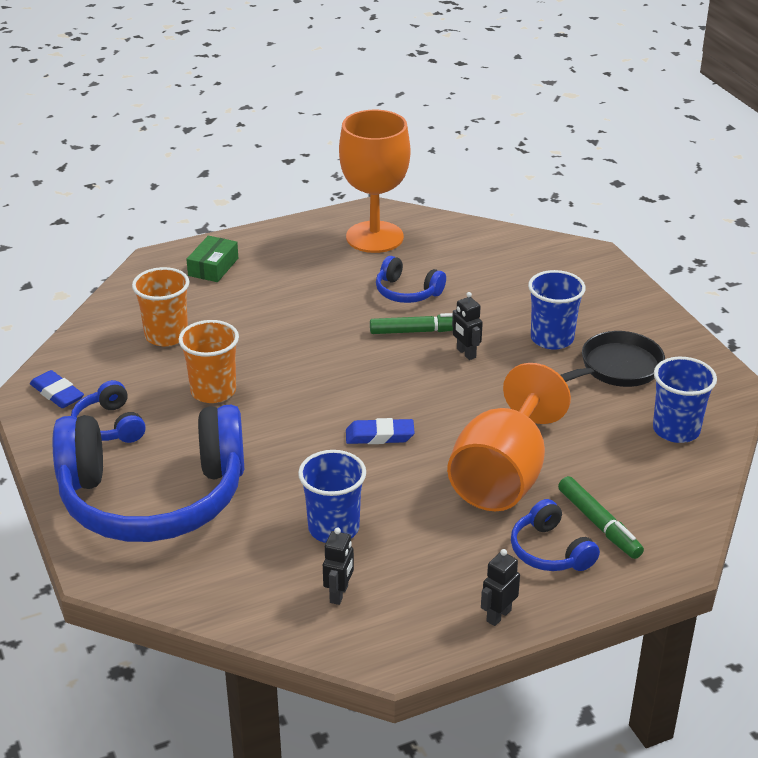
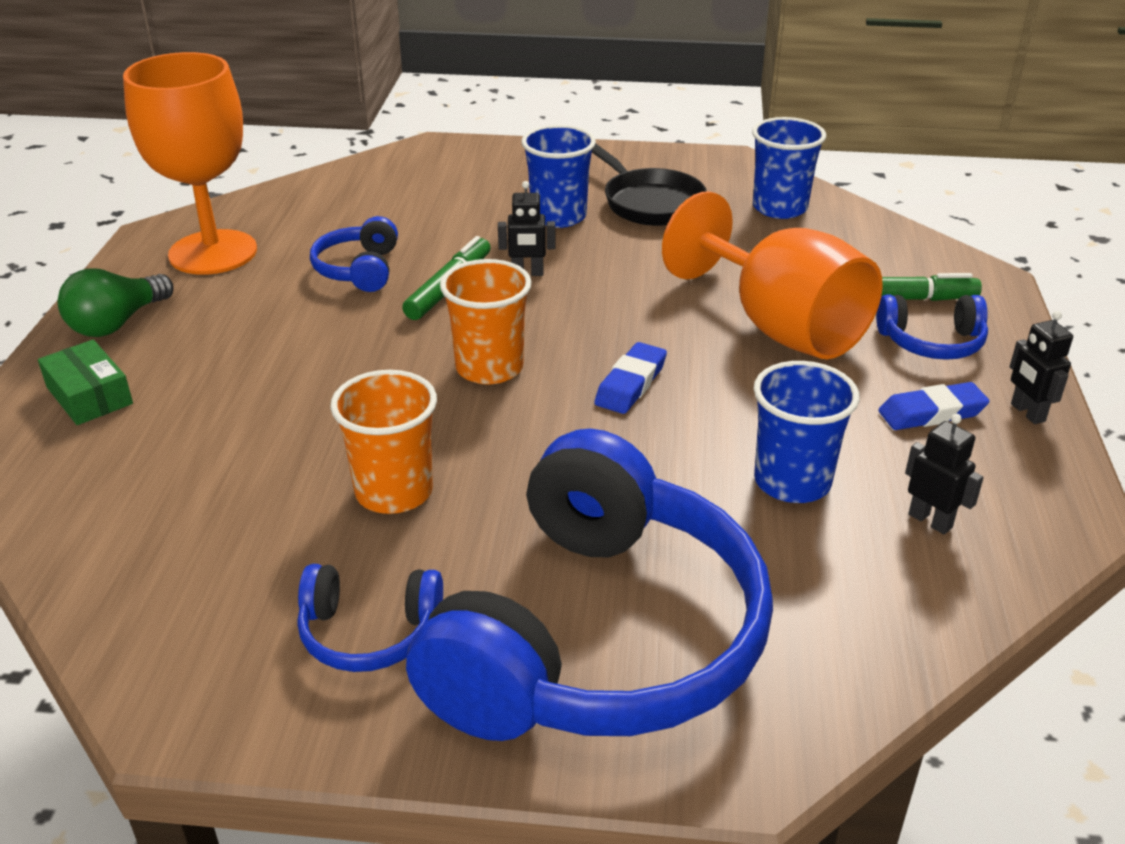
camera: 60 degrees left, 0 degrees up
(57, 393) = (211, 672): blue eraser -> blue eraser (931, 413)
(166, 335) = (201, 495): orange cup -> orange cup (489, 368)
(279, 243) = (117, 323): none -> green light bulb
(407, 292) = (359, 269): blue headphones -> blue headphones turned 120 degrees clockwise
(615, 369) = (648, 202): black pan -> black pan turned 150 degrees clockwise

